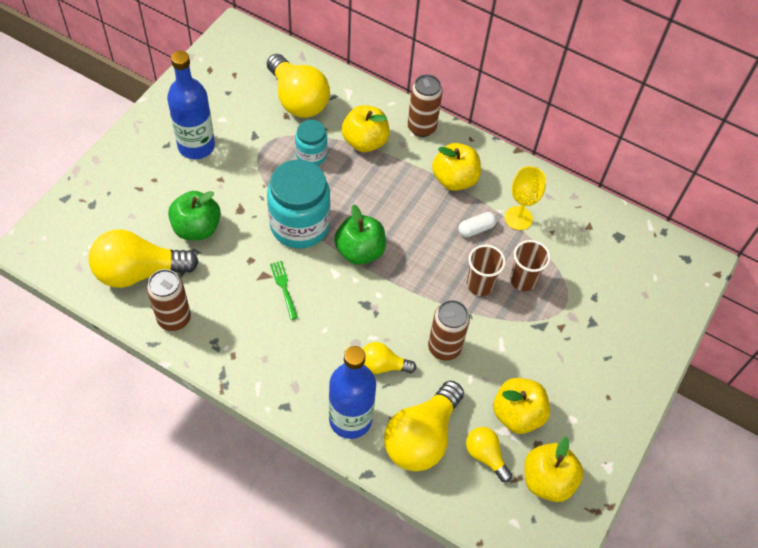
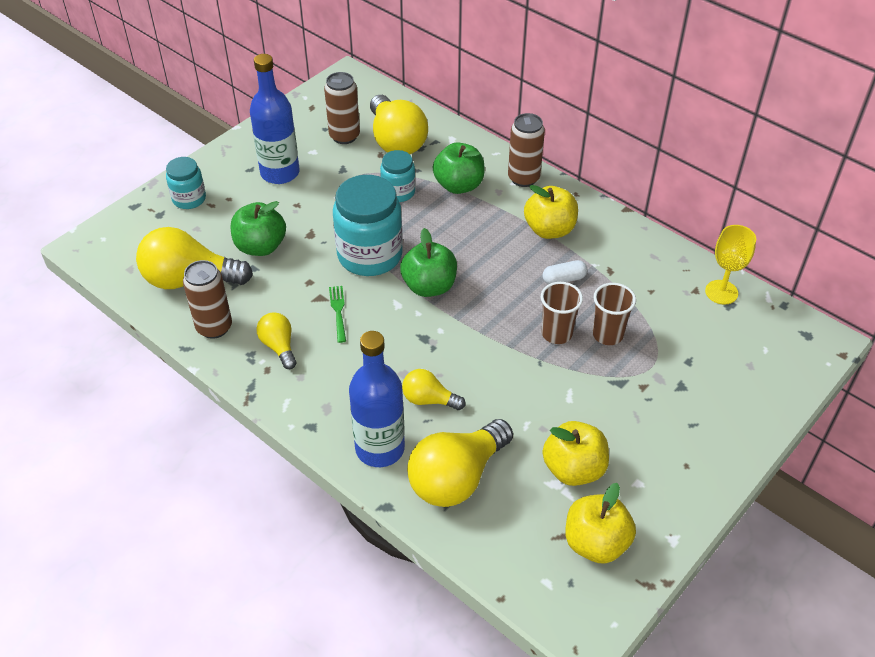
camera: 15 degrees right, 10 degrees down
(116, 184) = (189, 199): none -> turquoise jar
(365, 142) = (459, 185): yellow apple -> green apple
(444, 348) = (502, 391): brown can -> brown can (344, 136)
(485, 455) = (527, 507): yellow light bulb -> yellow light bulb (279, 346)
(518, 218) = (614, 273): yellow goblet -> yellow goblet (721, 292)

